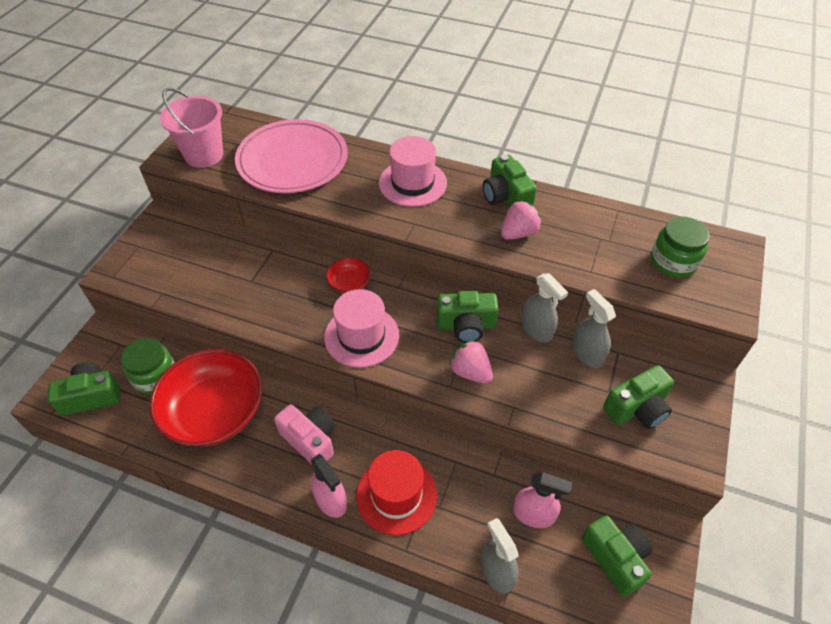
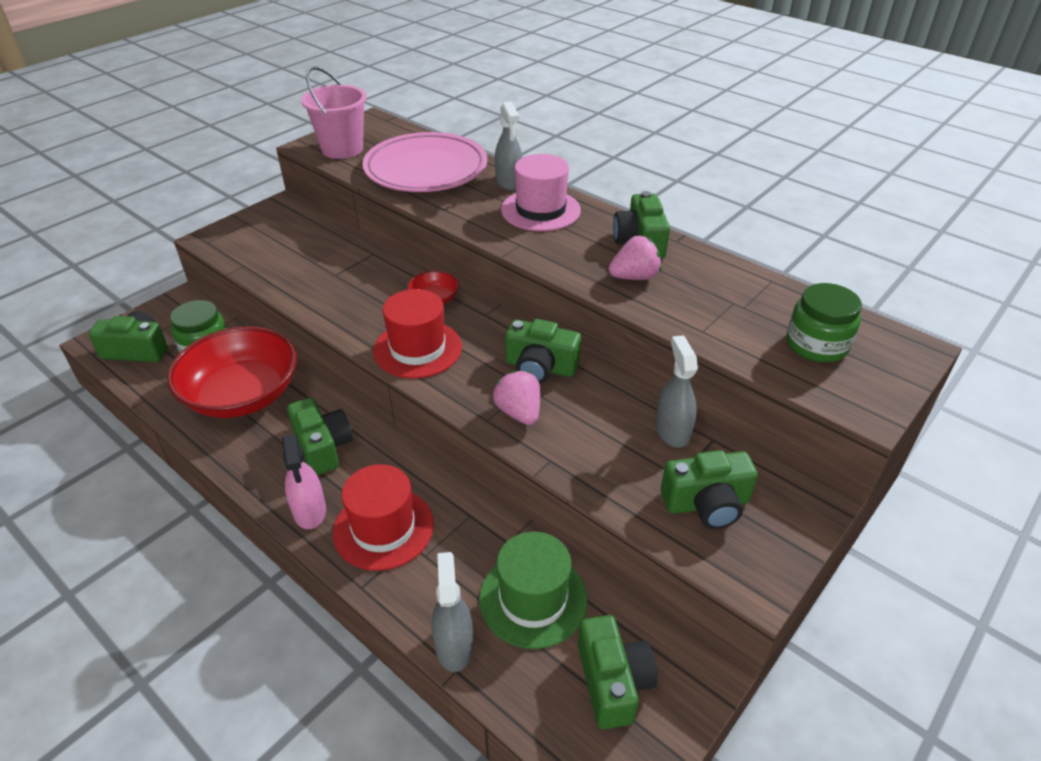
camera: 20 degrees right, 10 degrees down
(310, 440) = (323, 447): pink camera -> green camera
(361, 336) = (417, 349): pink hat -> red hat
(533, 514) = (533, 599): pink spray bottle -> green hat
(536, 329) = (622, 391): grey spray bottle -> grey spray bottle (509, 182)

